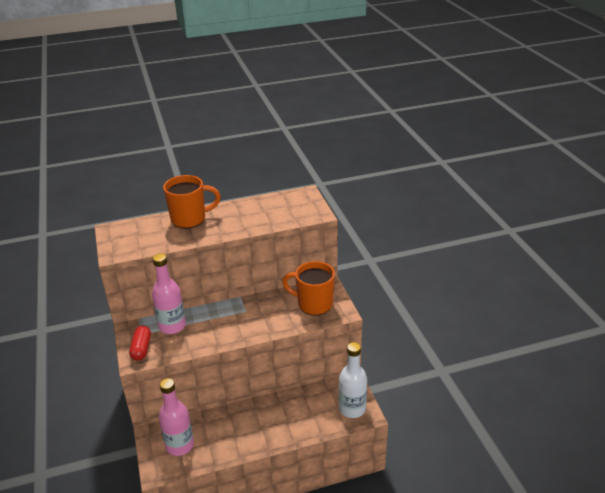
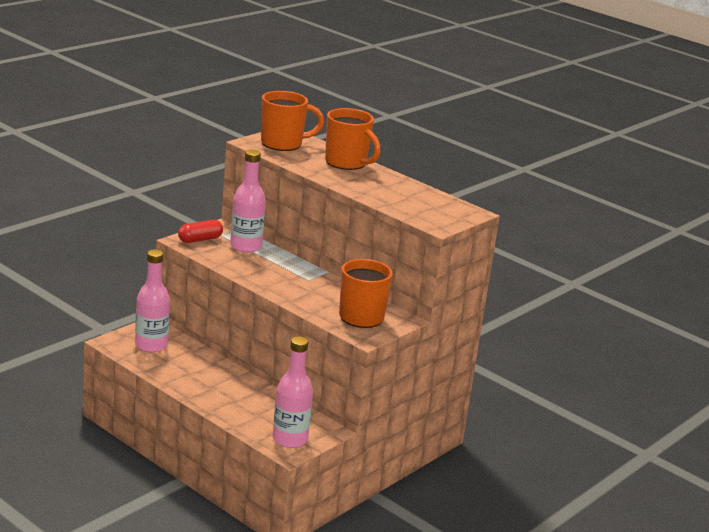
camera: 55 degrees right, 10 degrees down
(131, 238) = (283, 144): none -> orange mug
(352, 409) = (290, 439): white bottle -> pink bottle

